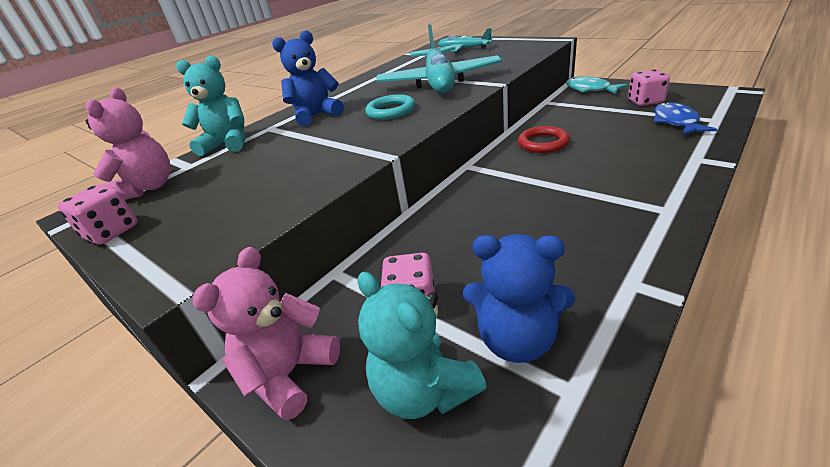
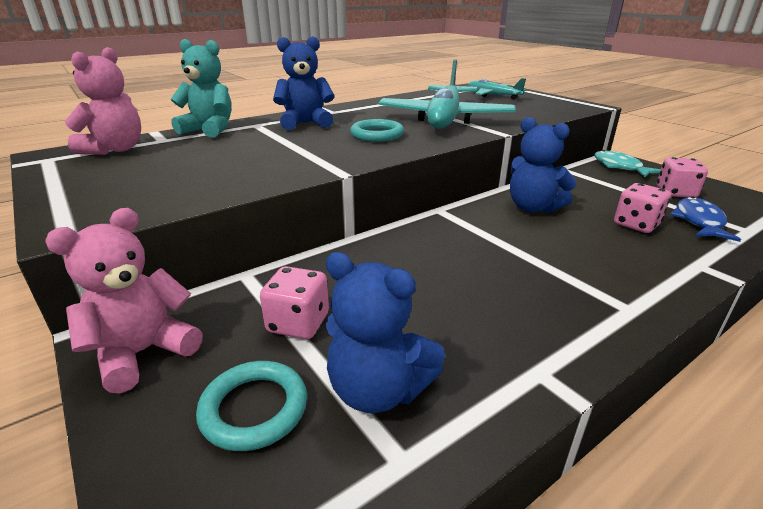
camera: 10 degrees right, 5 degrees down
(111, 232) = (58, 177): pink dice -> pink dice (636, 224)
(424, 390) = (254, 409): turquoise teddy bear -> turquoise ring
(543, 143) = (533, 207): red ring -> blue teddy bear

